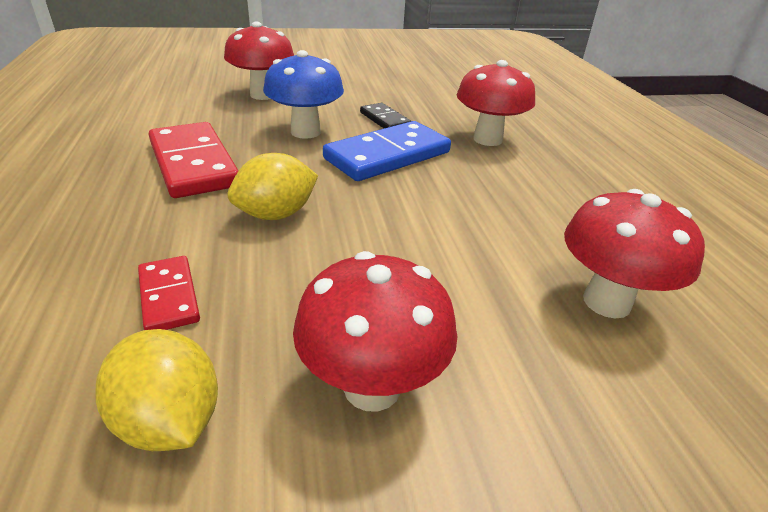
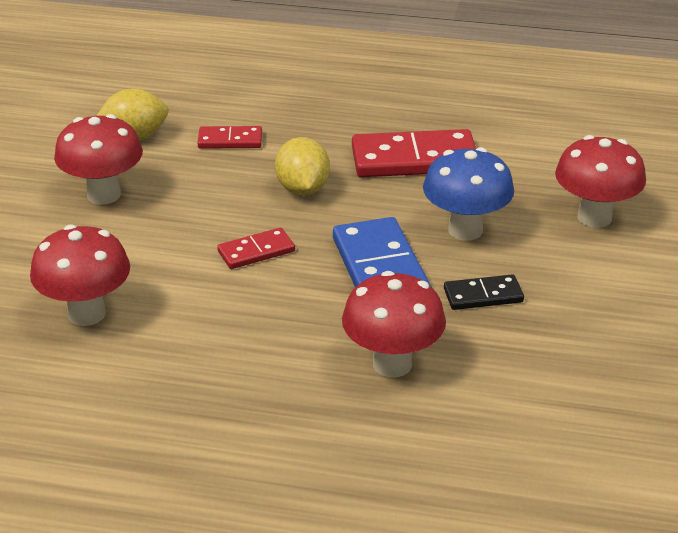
camera: 115 degrees right, 0 degrees up
(407, 218) = (256, 251): none -> red domino

